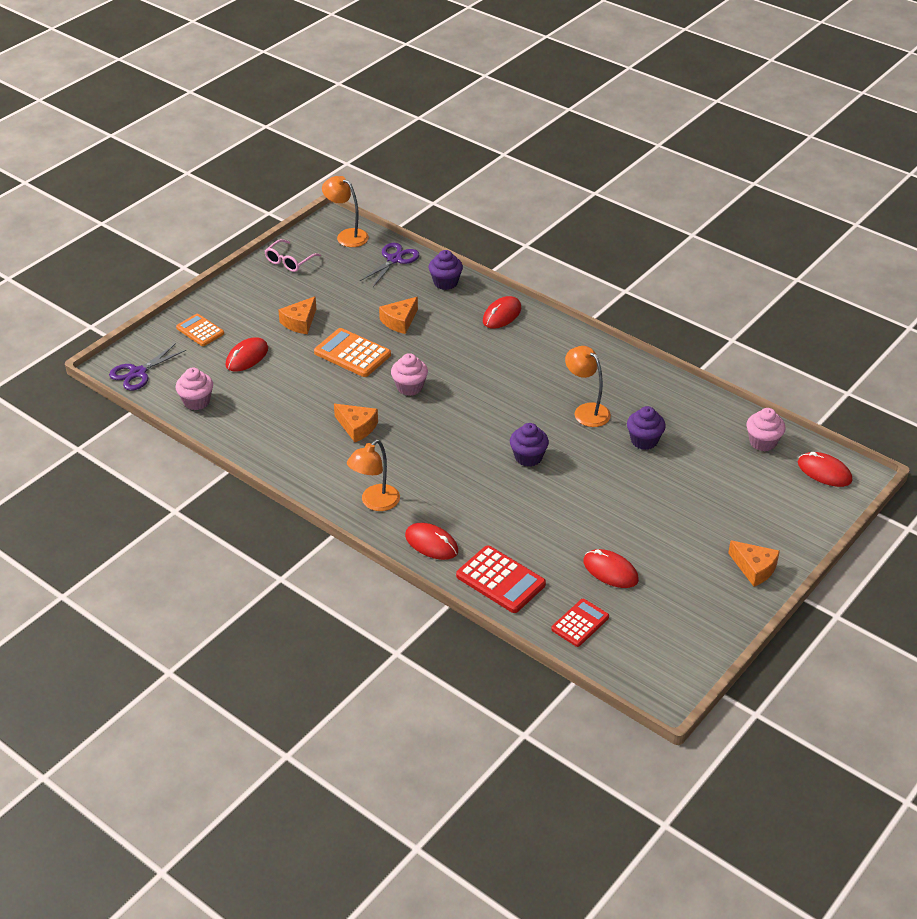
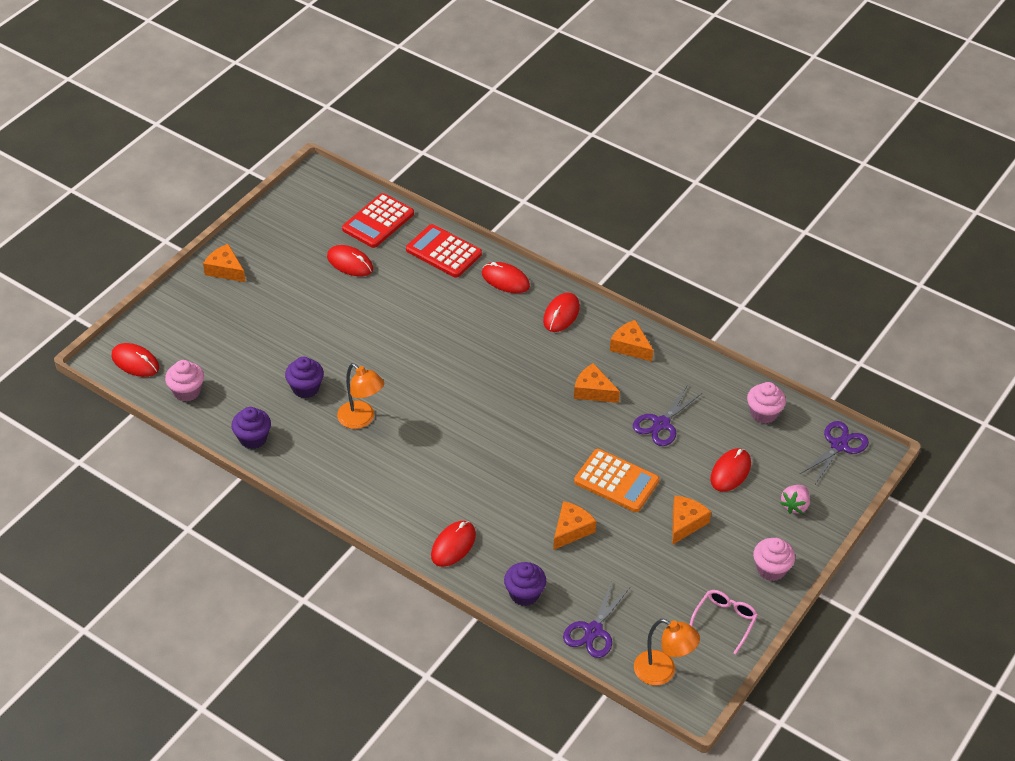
camera: 175 degrees right, 5 degrees up
(200, 330) = (795, 505): orange calculator -> pink strawberry
(298, 396) = (661, 424): none -> purple scissors
(309, 467) = (630, 346): none -> orange cheese
(375, 503) = (561, 314): orange lamp -> red mouse
(409, 387) = (547, 440): pink cupcake -> pink cupcake (771, 569)
(528, 457) = (421, 365): purple cupcake -> purple cupcake (253, 438)
(580, 623) = (378, 221): red calculator -> red calculator, size x1.52

